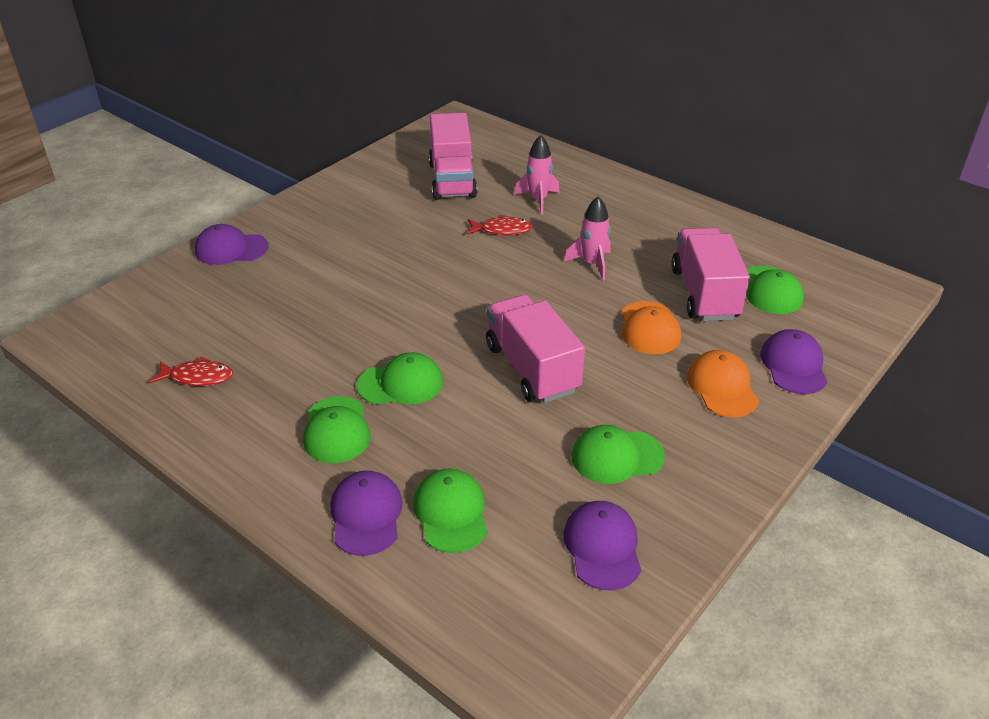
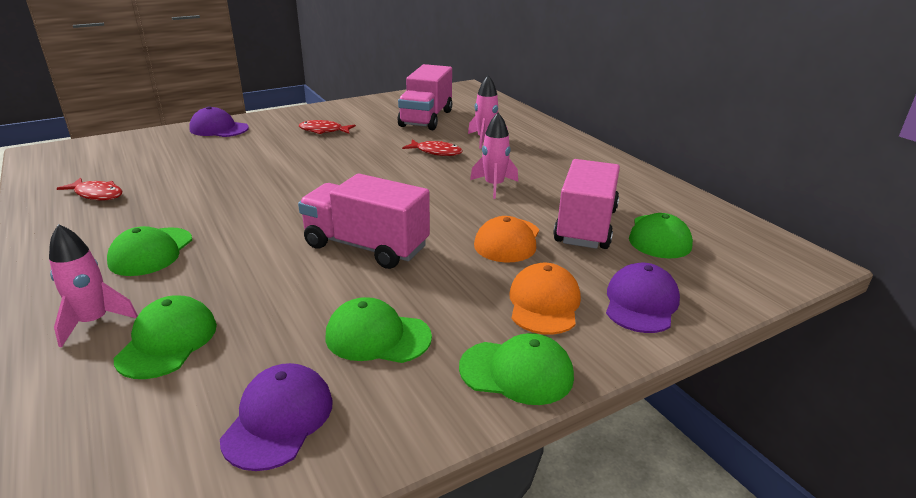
camera: 20 degrees right, 10 degrees down
(355, 225) = (323, 131): none -> red fish
(366, 515) = (94, 322): purple cap -> pink rocket
(401, 384) = (241, 232): green cap -> green cap (516, 372)
(532, 368) = (366, 246): pink truck -> pink truck turned 60 degrees counterclockwise

